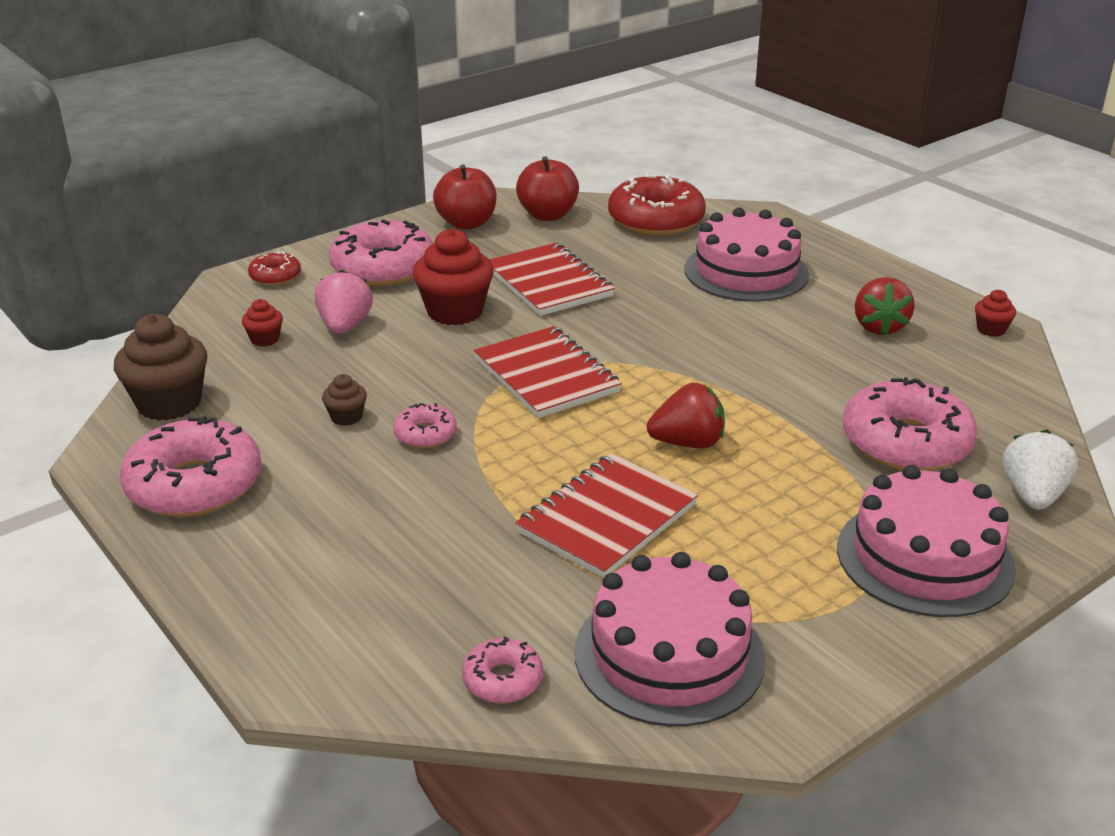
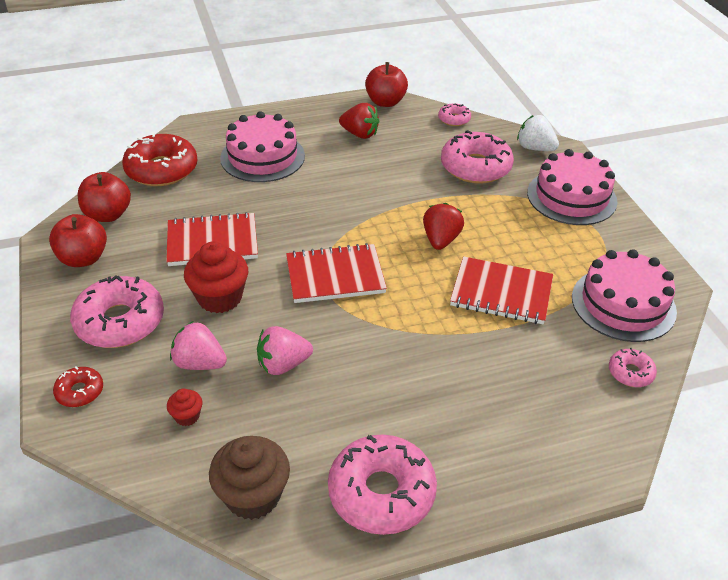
camera: 70 degrees left, 10 degrees up
(346, 417) = (333, 387): brown cupcake -> none
(367, 376) = (283, 364): none -> pink strawberry
(425, 434) = (376, 350): pink donut -> pink donut (454, 119)
(606, 518) = (501, 293): red notebook -> red notebook turned 45 degrees counterclockwise
(991, 330) = (385, 102): red cupcake -> red apple

